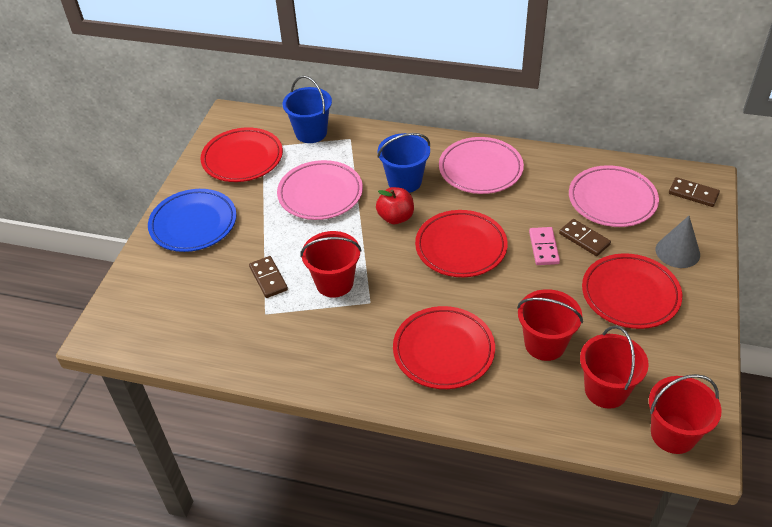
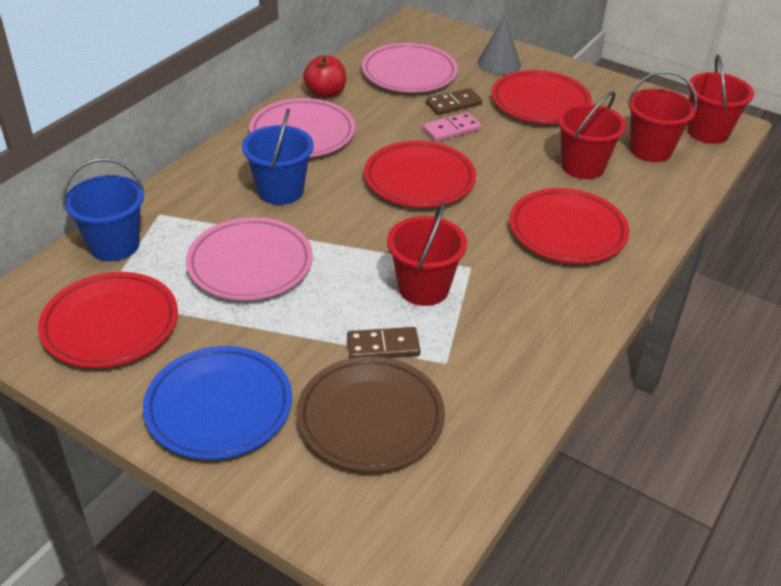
camera: 75 degrees left, 5 degrees down
(204, 290) = (370, 418): none -> brown plate
(395, 217) = (339, 213): red apple -> red apple (325, 93)
(543, 247) = (451, 129): pink domino -> pink domino turned 45 degrees counterclockwise
(693, 194) = (429, 33): brown domino -> none

